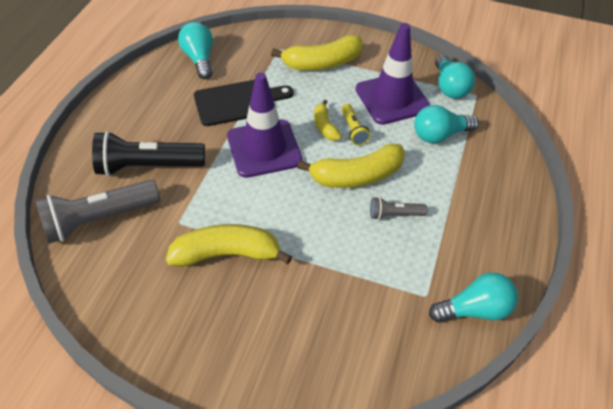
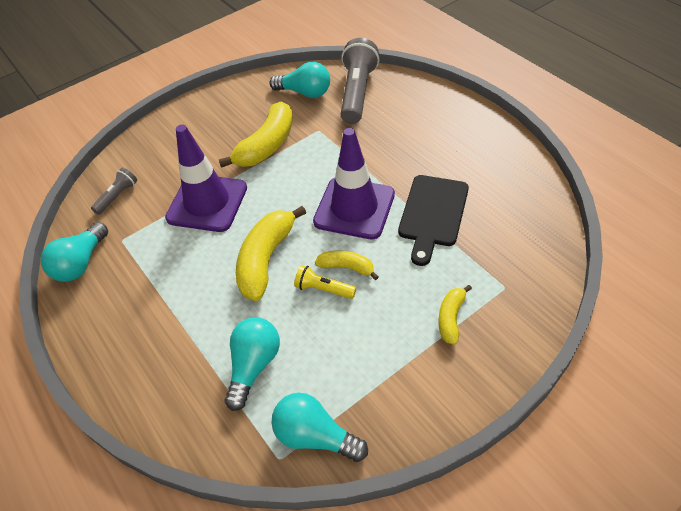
camera: 130 degrees right, 0 degrees up
(148, 166) = (392, 130): black flashlight -> none
(199, 59) = (526, 209): turquoise light bulb -> turquoise light bulb (305, 92)
(322, 63) = (451, 318): yellow banana -> yellow banana, size x0.54
(392, 98) = (342, 355): purple traffic cone -> purple traffic cone (207, 203)
(394, 214) = (203, 263): grey flashlight -> grey flashlight (117, 196)

